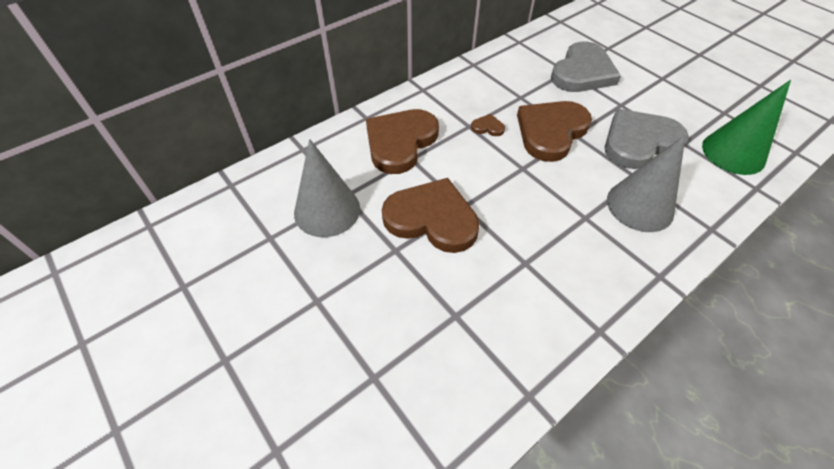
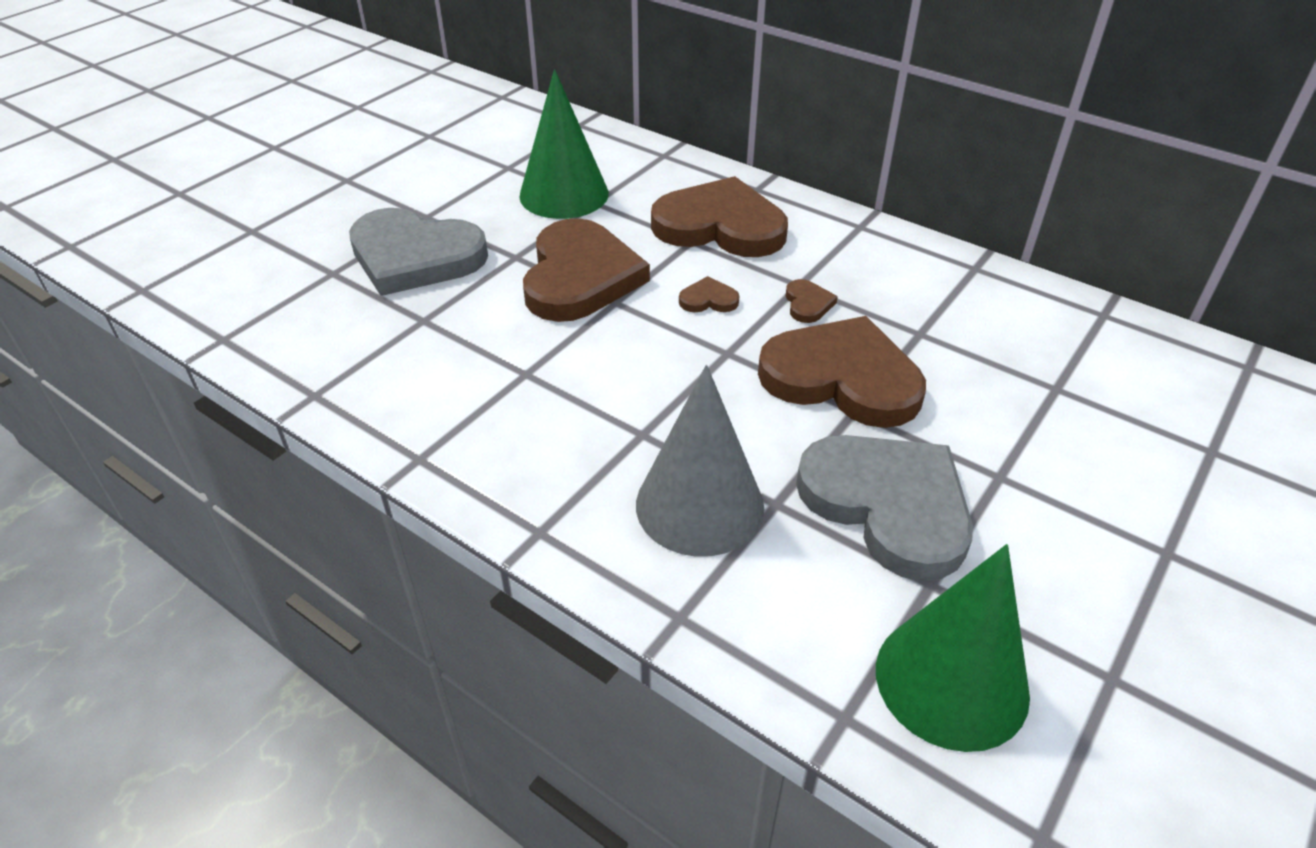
camera: 75 degrees right, 10 degrees down
(327, 210) = (564, 194): grey cone -> green cone
(473, 164) = (708, 299): none -> brown heart
(582, 72) = (1071, 411): grey heart -> grey heart (415, 257)

